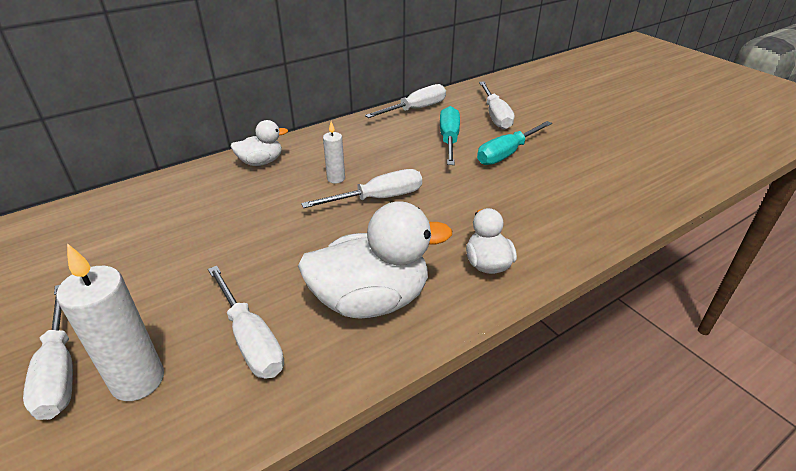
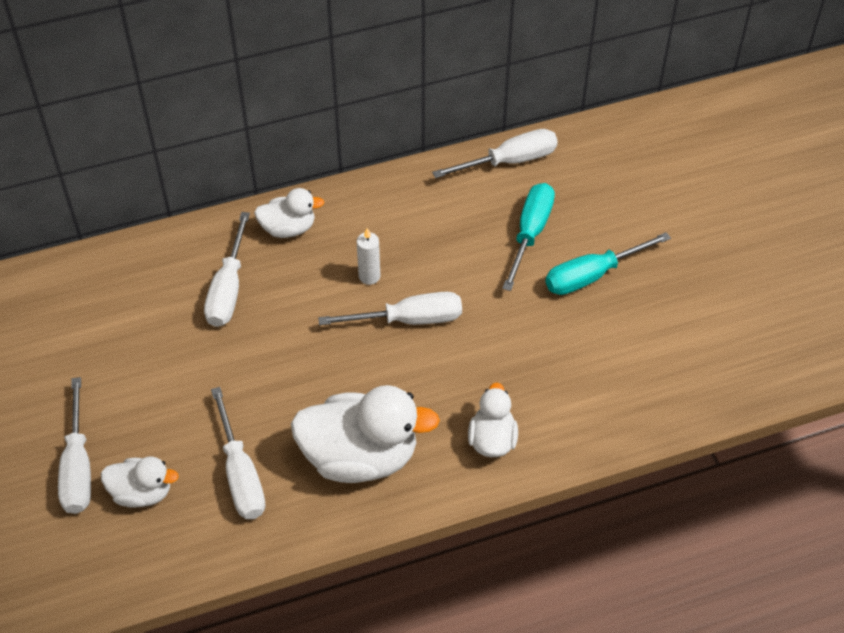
camera: 15 degrees right, 15 degrees up
(138, 380) = (142, 493): white candle -> white duck
(495, 116) = (612, 197): white screwdriver -> white screwdriver (228, 289)

